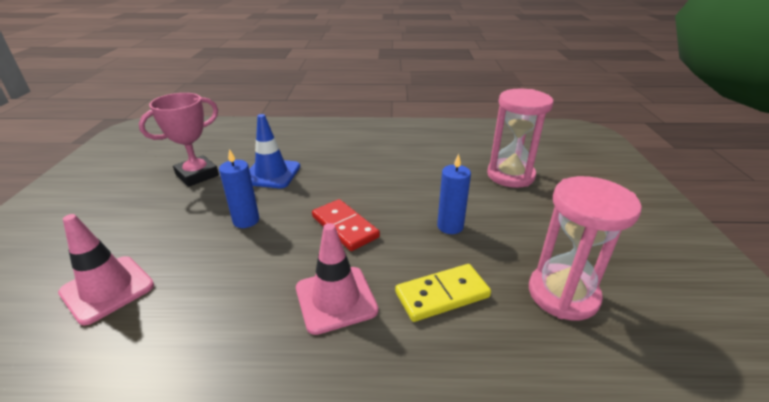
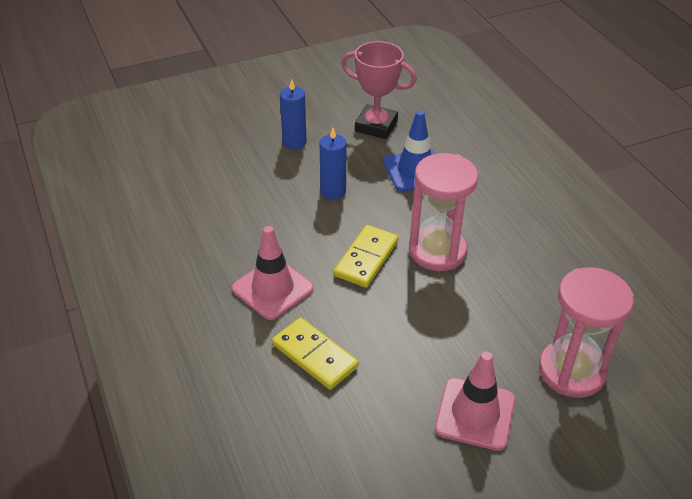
camera: 65 degrees right, 10 degrees up
(107, 289) = (217, 165): pink traffic cone -> pink traffic cone (475, 414)
(345, 227) = (366, 258): red domino -> yellow domino
(450, 226) = (420, 337): blue candle -> blue candle (294, 142)
(563, 294) = (366, 448): pink hourglass -> pink hourglass (437, 251)

